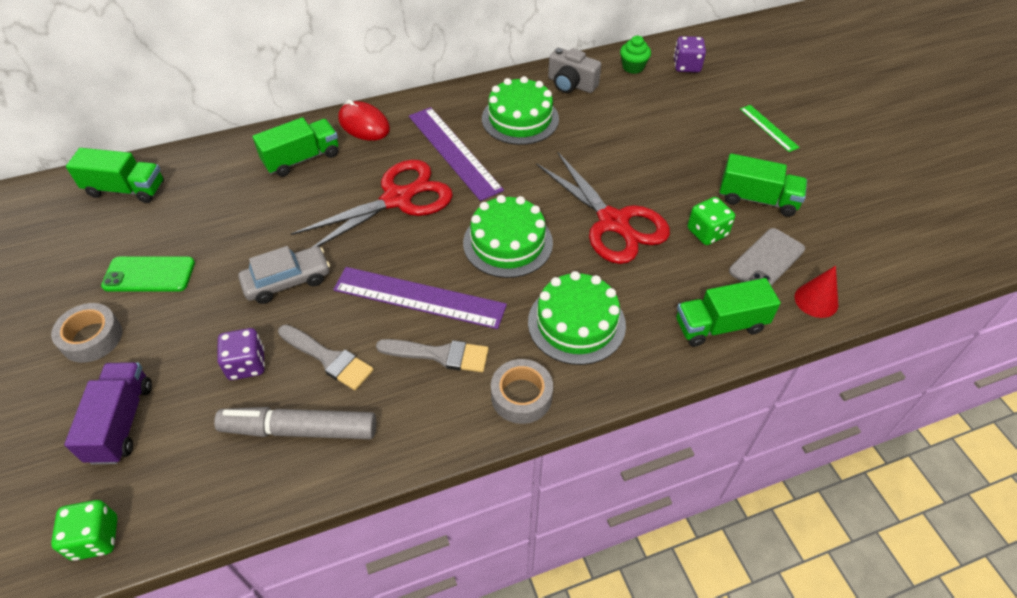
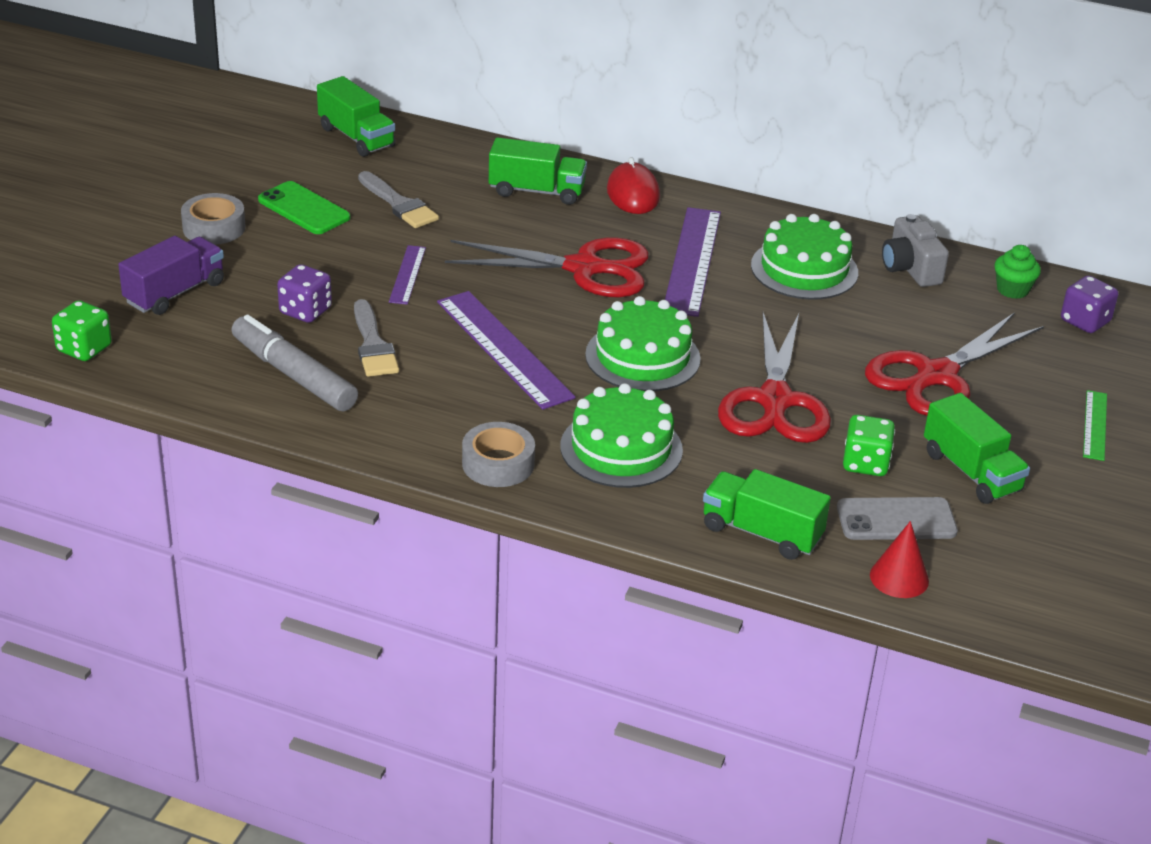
camera: 40 degrees right, 15 degrees down
(287, 281) = (407, 274): grey car -> purple ruler
(440, 355) = (467, 396): grey brush -> grey brush (399, 204)
(666, 147) = (936, 376): none -> red scissors

